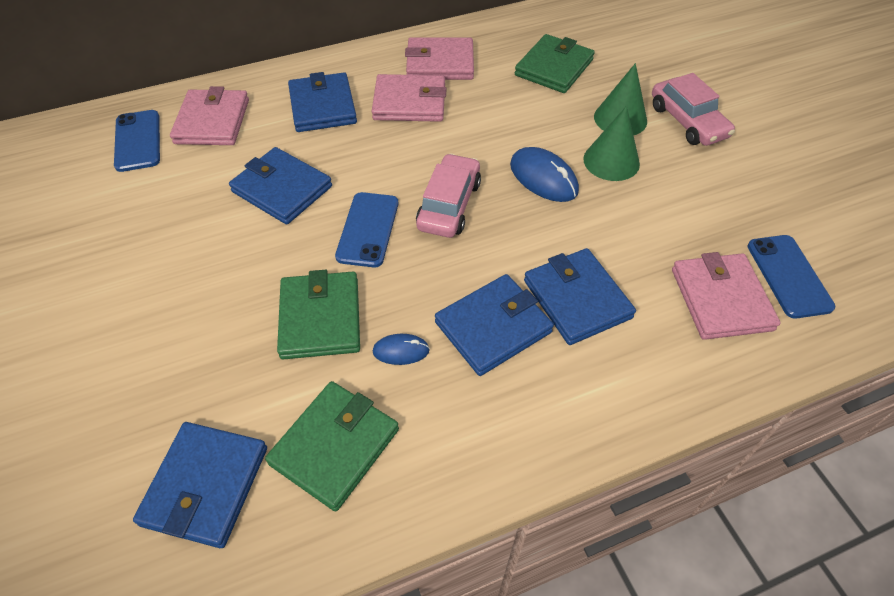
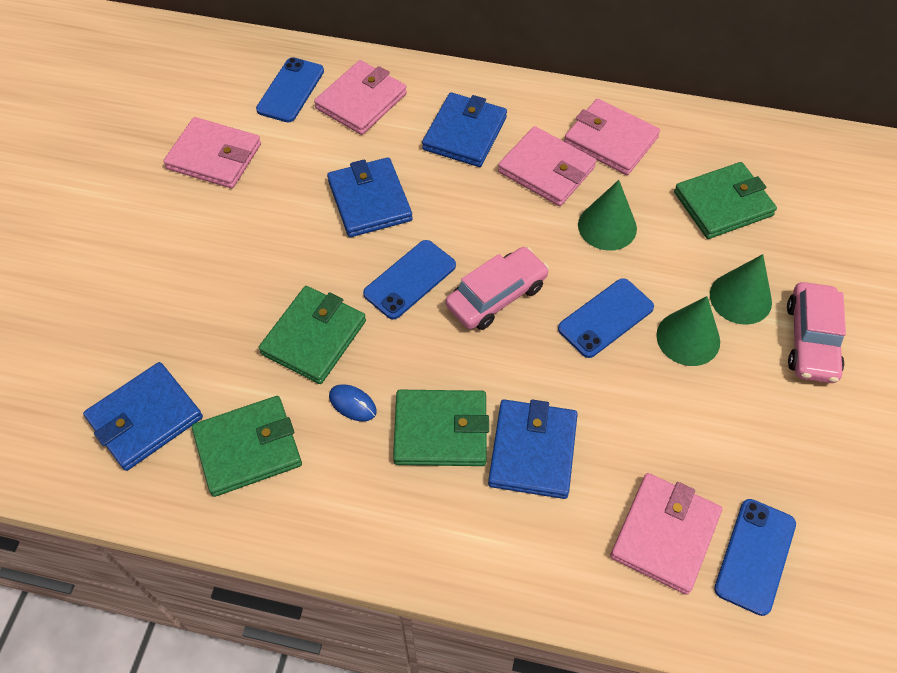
camera: 35 degrees right, 5 degrees up
(101, 224) = (214, 156): none -> pink wallet
(488, 118) = (607, 226): none -> green cone
(493, 327) = (440, 430): blue wallet -> green wallet
(543, 178) = (605, 318): blue mouse -> blue phone

